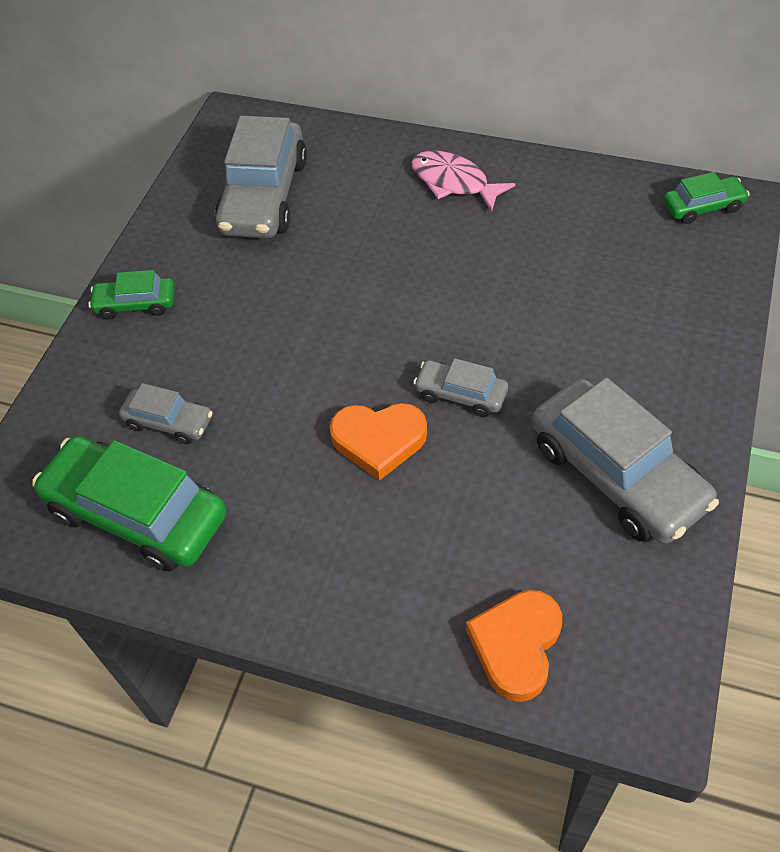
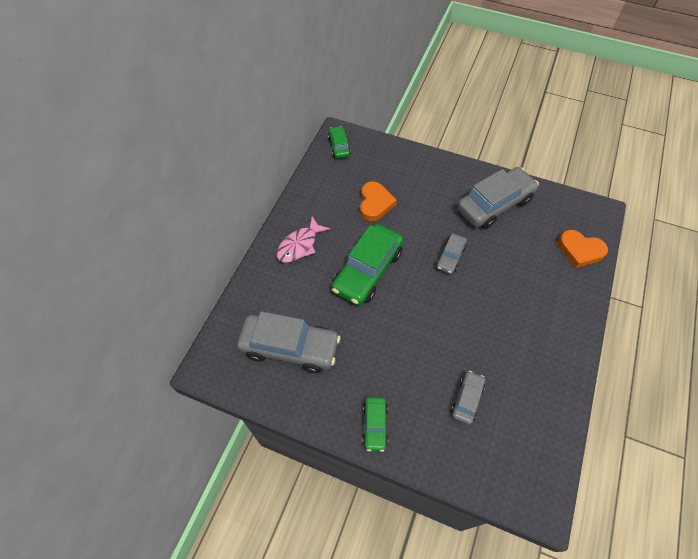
camera: 90 degrees left, 5 degrees up
(137, 514) = (528, 414): green car -> green car (367, 271)
(379, 441) = (478, 294): orange heart -> orange heart (375, 203)

